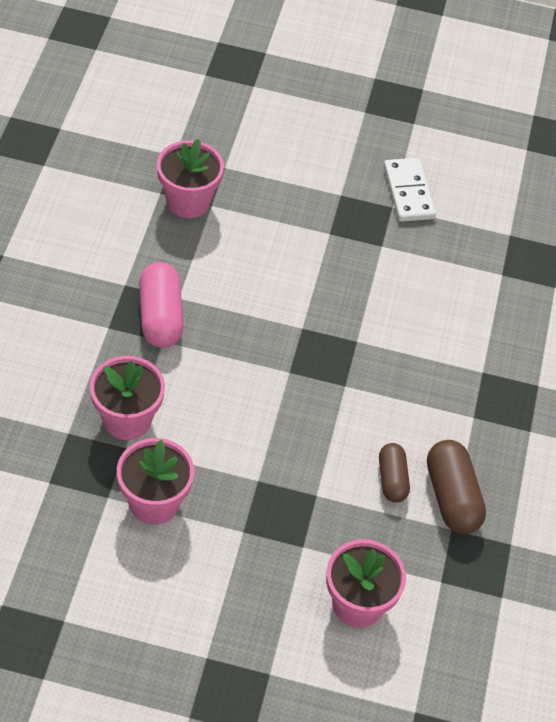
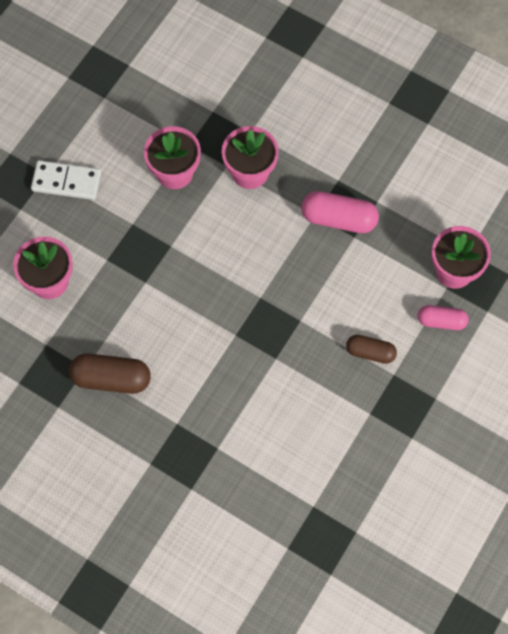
camera: 115 degrees right, 15 degrees up
(252, 203) = (441, 321): none -> pink capsule
(392, 479) = (141, 340): brown capsule -> brown capsule (370, 352)
(408, 192) = (425, 459): white domino -> white domino (66, 182)

